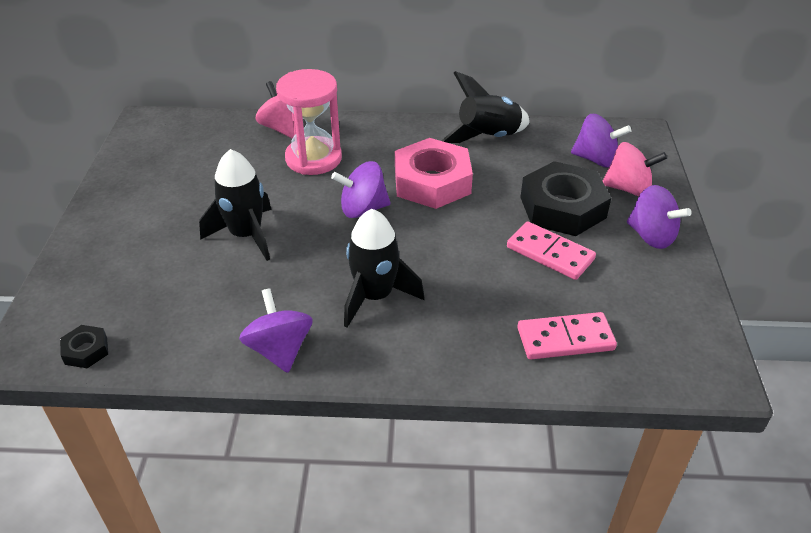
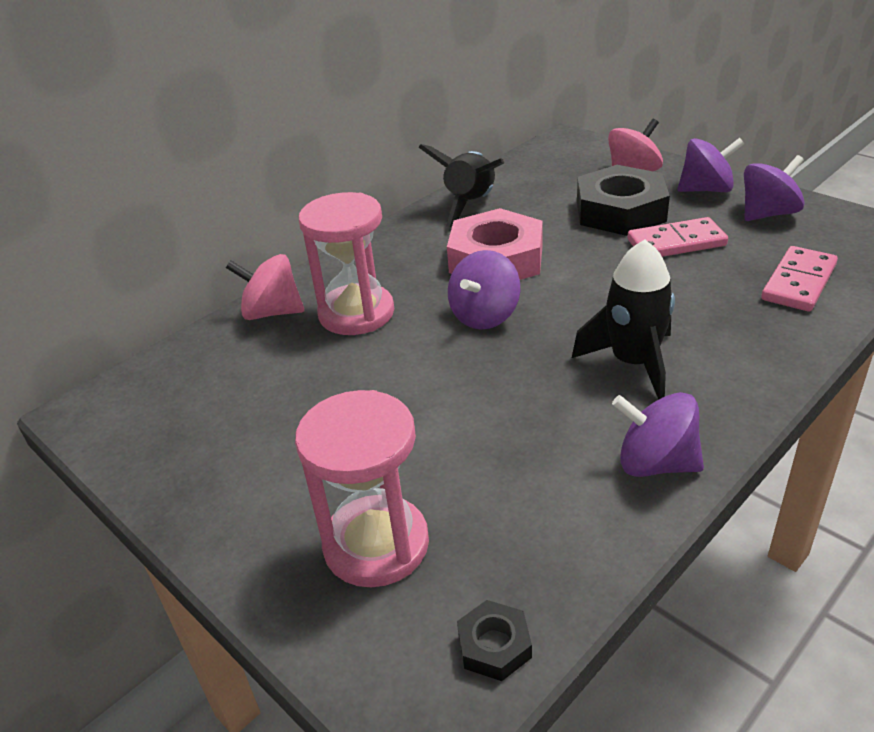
camera: 45 degrees left, 5 degrees down
(126, 272) = (376, 544): none -> pink hourglass
(246, 235) = (428, 413): black rocket -> none
(596, 159) = (575, 170): purple spinning top -> purple spinning top (768, 214)

